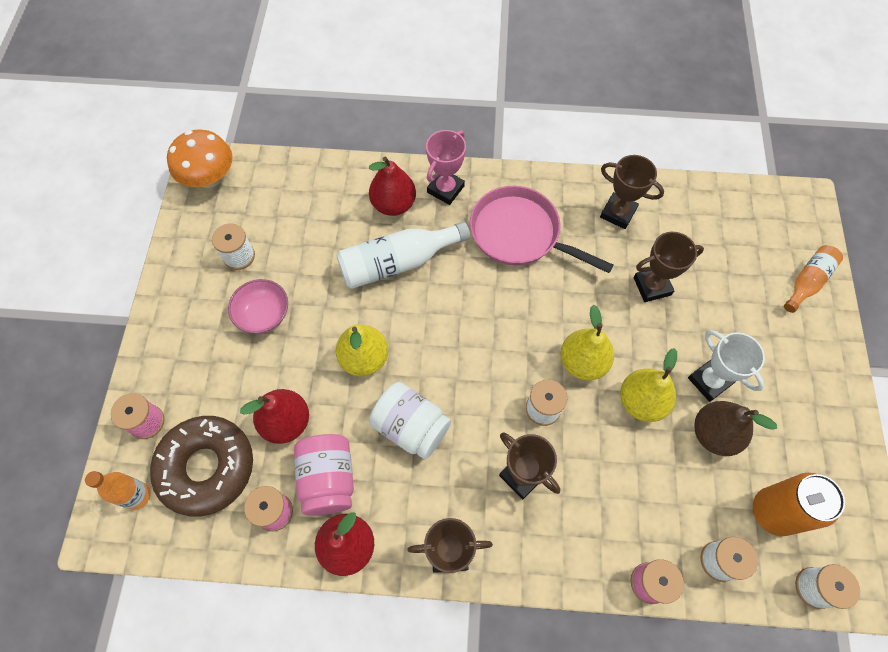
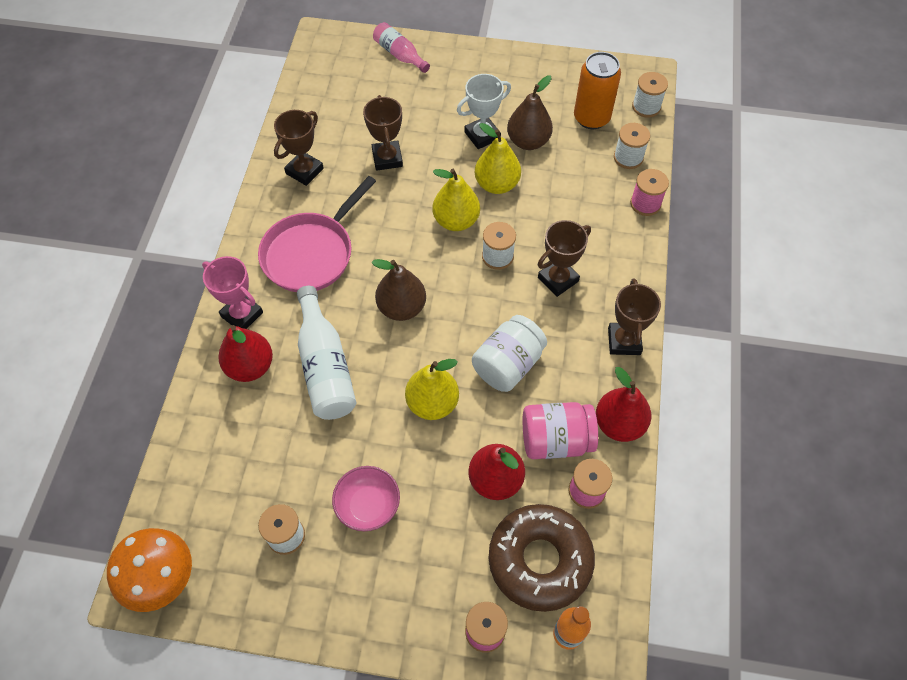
camera: 85 degrees left, 5 degrees down
(467, 320) = (401, 307): none -> brown pear
(807, 282) = (399, 54): orange bottle -> pink bottle

